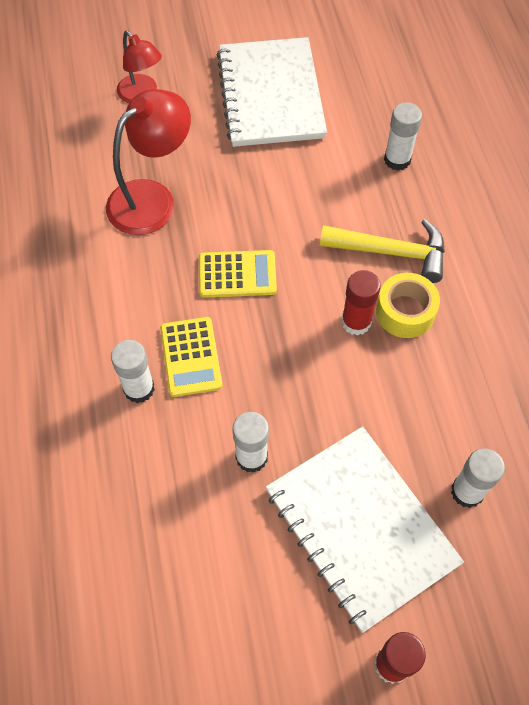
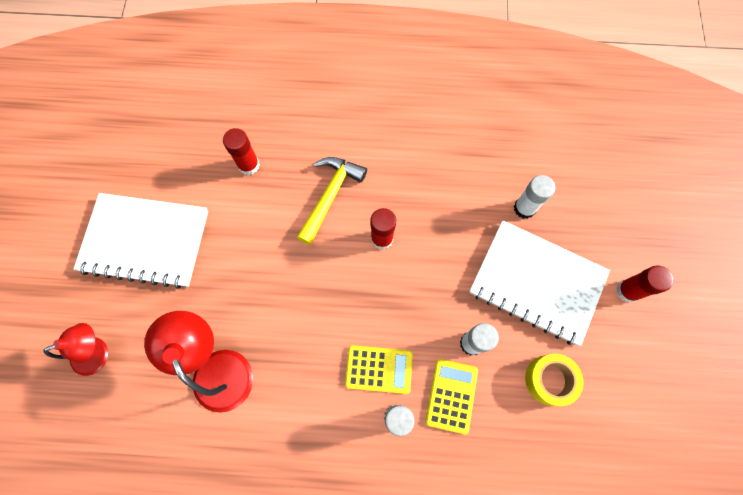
camera: 75 degrees left, 10 degrees up
(237, 274) = (315, 314): yellow calculator -> yellow calculator (451, 395)
(360, 527) = (536, 283): white notebook -> white notebook turned 45 degrees clockwise
(397, 160) = (249, 165): white glue stick -> red glue stick
(405, 312) = (383, 202): yellow tape -> yellow tape (549, 380)

